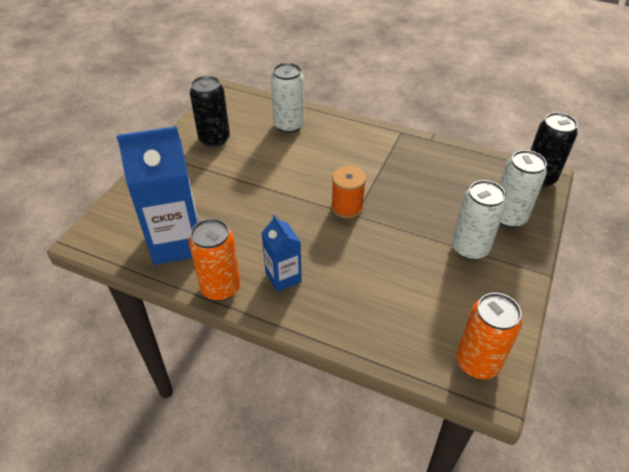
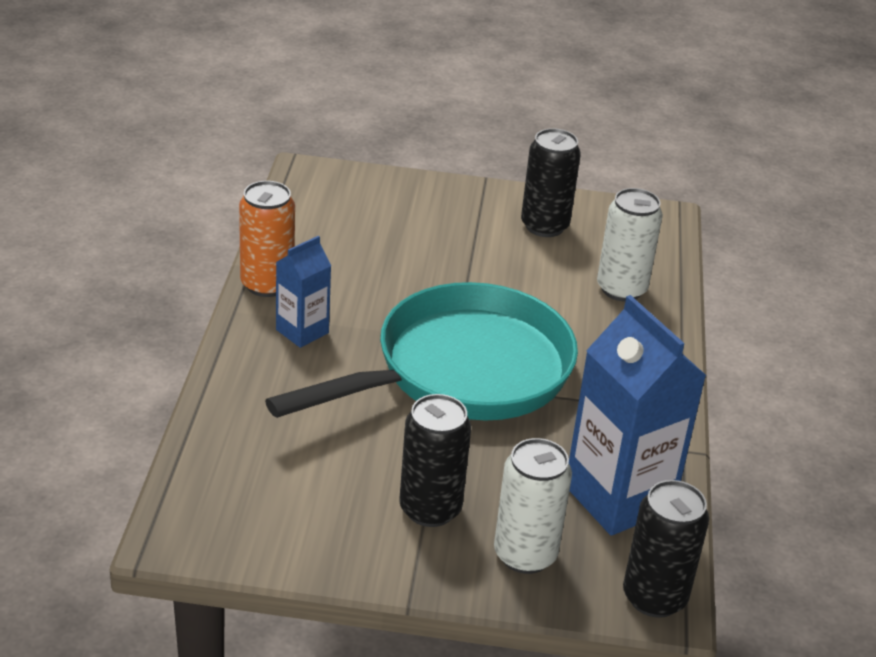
camera: 70 degrees right, 10 degrees down
(176, 242) = (328, 236): blue carton -> blue carton (619, 498)
(347, 207) = (462, 371): orange spool -> turquoise pan
(470, 248) = (430, 509): white can -> black can
(477, 362) = (213, 523): orange can -> none

